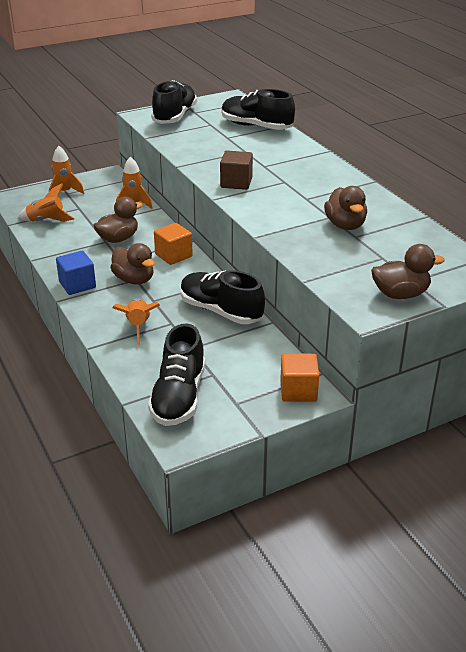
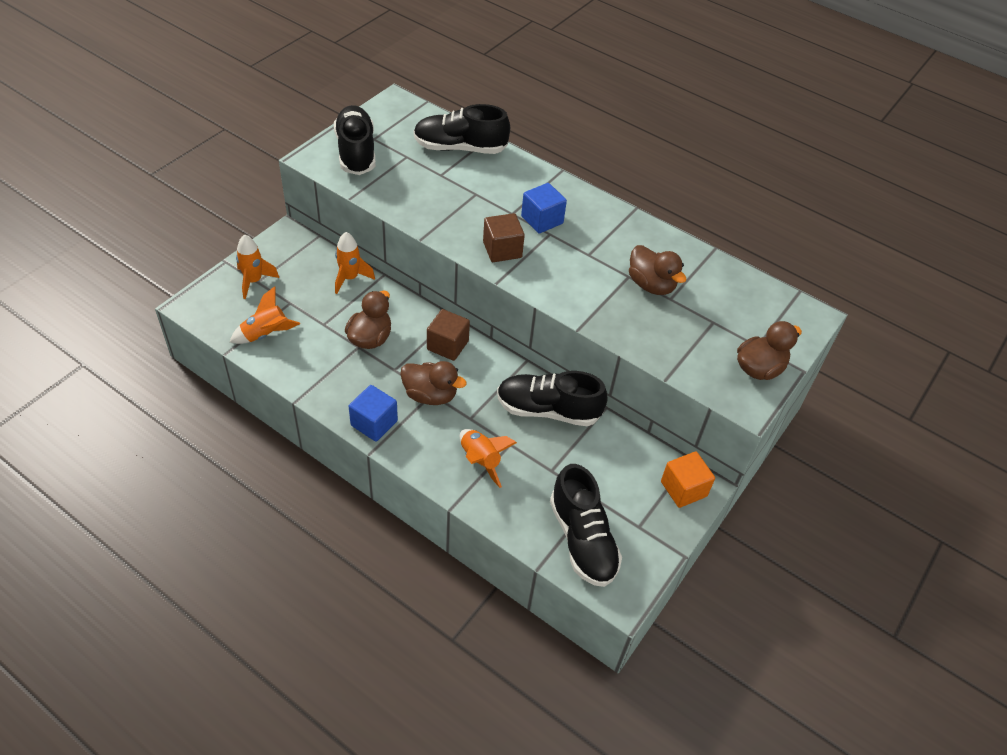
camera: 30 degrees left, 15 degrees up
(173, 255) = (447, 345): orange cube -> brown cube
(285, 173) = (542, 220): none -> blue cube

